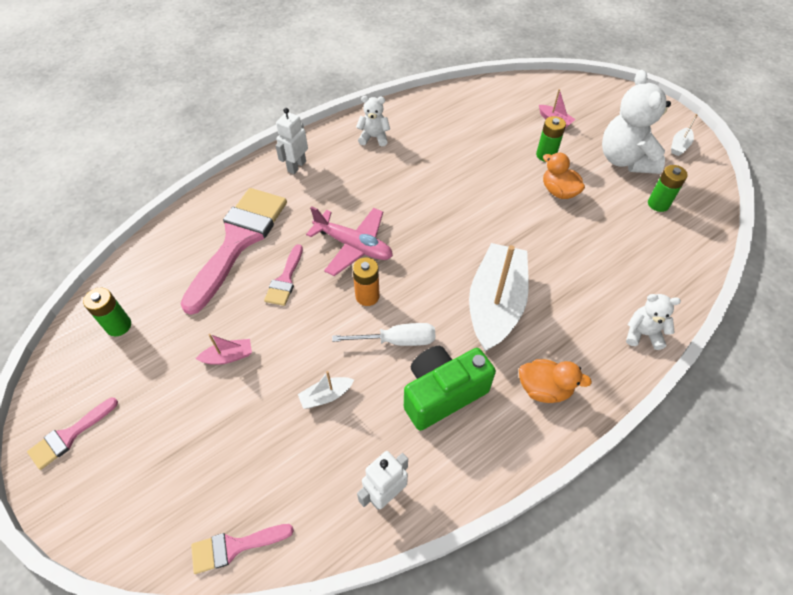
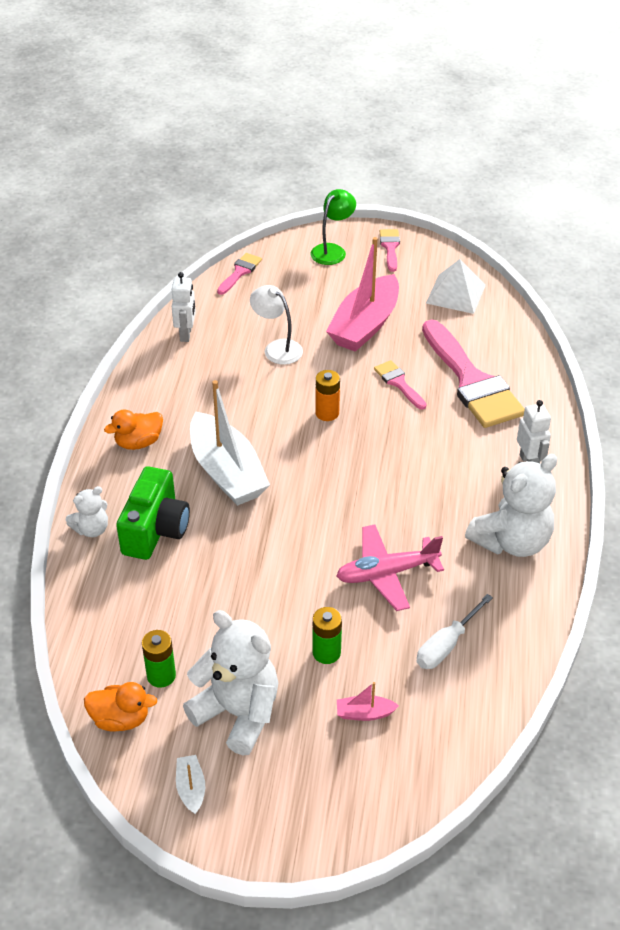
camera: 135 degrees right, 10 degrees down
(116, 487) = (332, 250): none -> green lamp
(118, 326) = (455, 294): green battery -> white pyramid
(228, 356) = (365, 325): pink boat -> pink boat, size x2.44
(326, 396) = (277, 348): white boat -> white lamp
(353, 246) = (385, 437): pink plane -> pink plane (386, 573)
(374, 137) = (511, 541): white teddy bear -> white teddy bear, size x1.93
(397, 340) = (270, 403): white screwdriver -> white screwdriver (446, 645)
(442, 394) = (205, 396): green camera -> green camera (155, 530)
(558, 191) = (272, 615): orange duck -> orange duck (120, 719)

